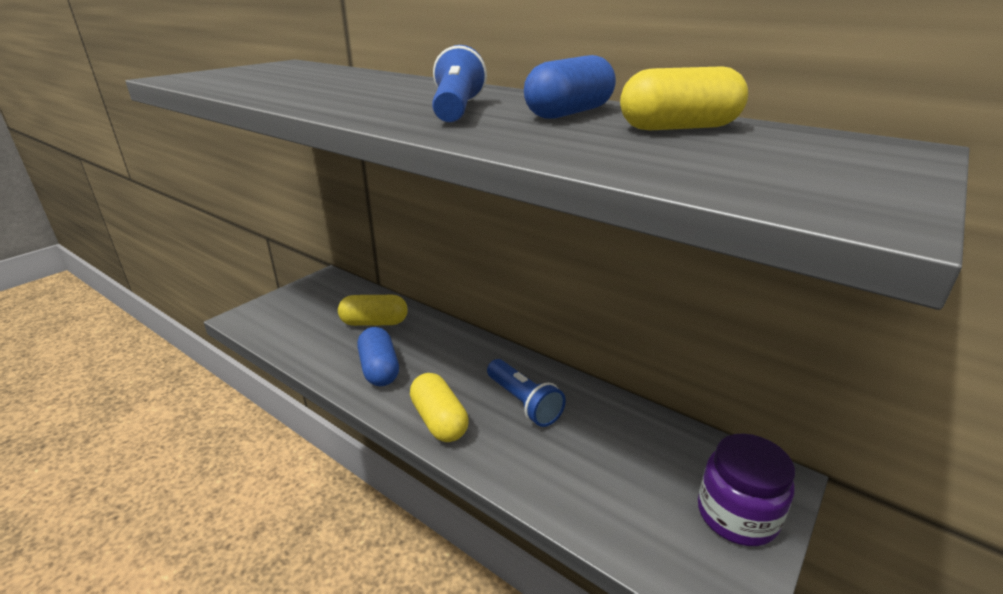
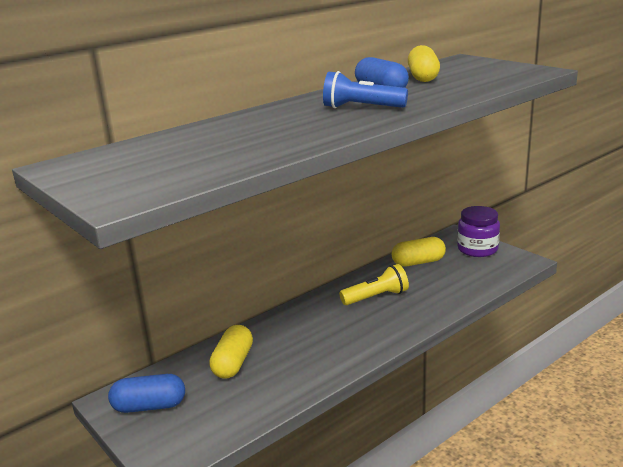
camera: 75 degrees left, 5 degrees down
(379, 369) = (312, 359): blue capsule -> blue capsule (149, 406)
(439, 420) = (386, 331): yellow capsule -> yellow capsule (418, 262)
(523, 403) = (376, 297): blue flashlight -> yellow flashlight

